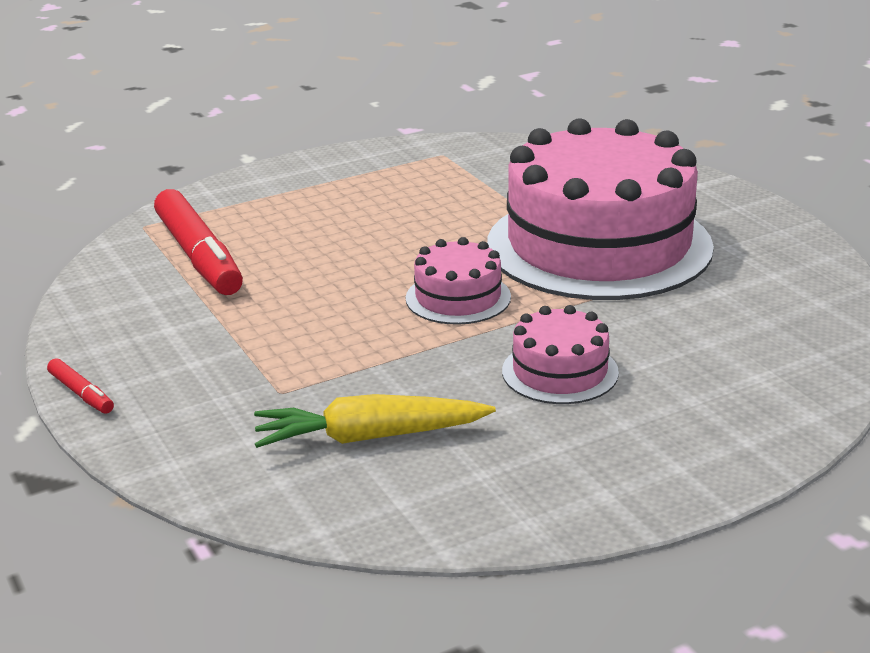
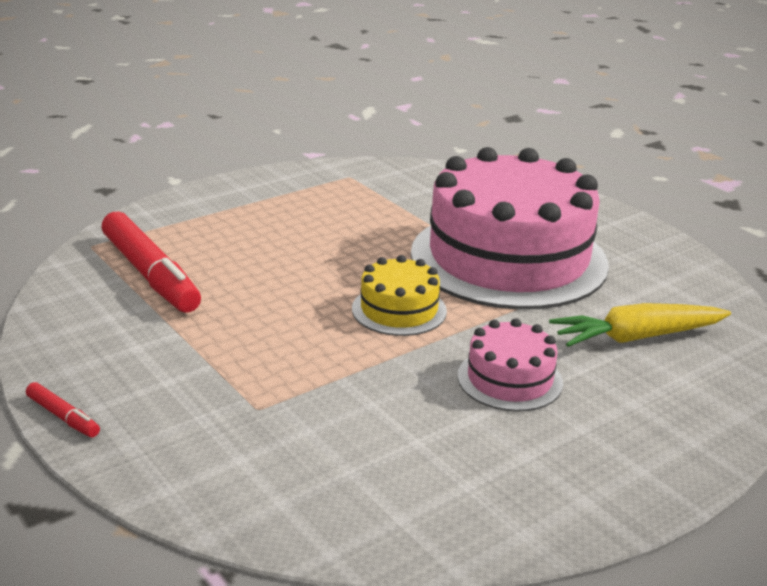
camera: 10 degrees left, 0 degrees up
(369, 437) = (353, 451): yellow carrot -> yellow carrot (637, 337)
(458, 298) = (399, 310): pink cake -> yellow cake

